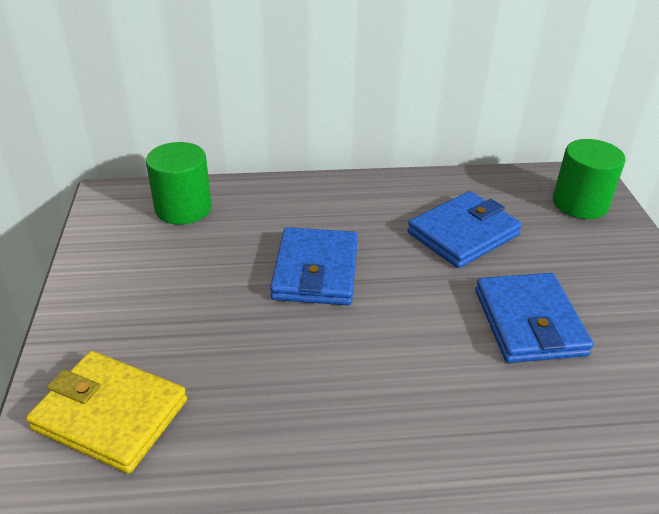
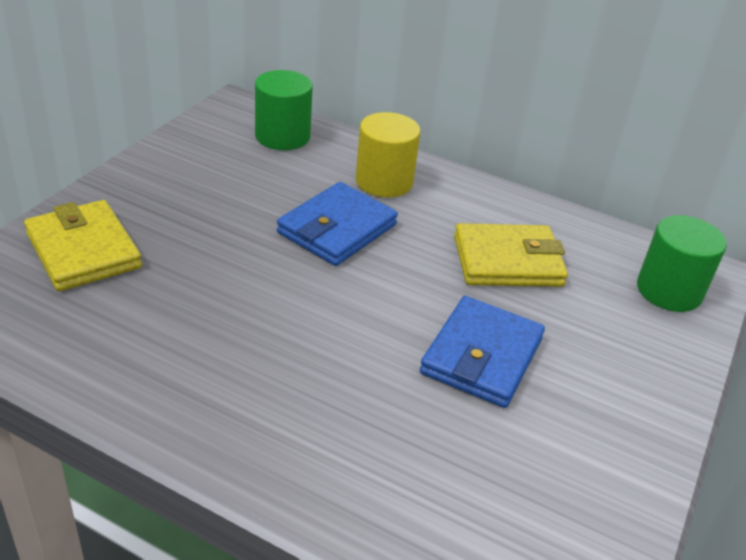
camera: 30 degrees right, 0 degrees up
(308, 211) = (384, 181): none -> yellow cylinder
(463, 234) = (507, 261): blue wallet -> yellow wallet

